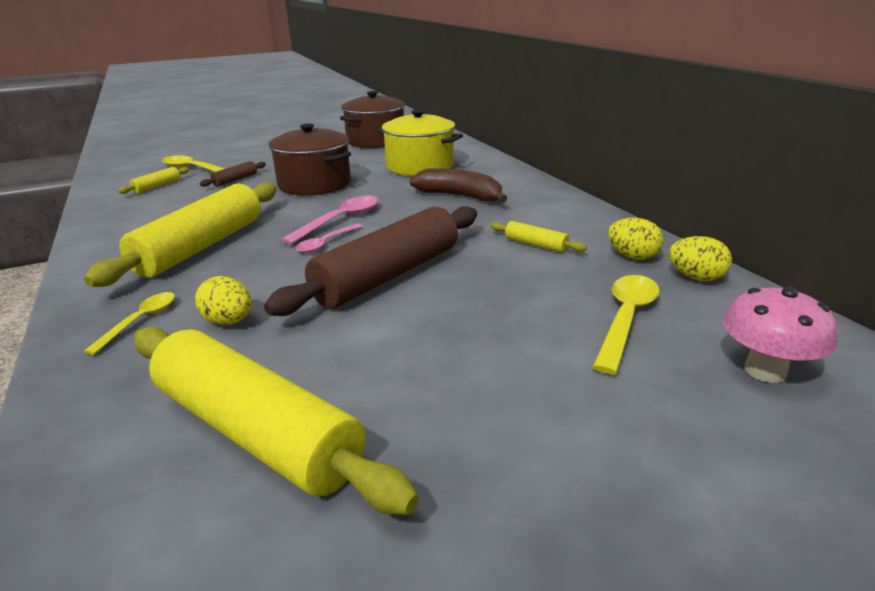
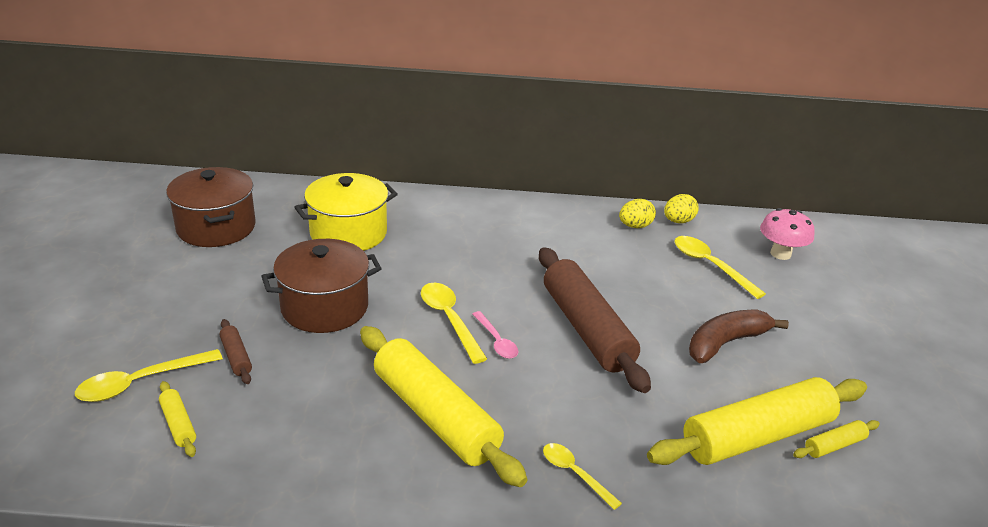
camera: 65 degrees left, 5 degrees up
(229, 321) = (608, 424): yellow egg -> none
(340, 220) = (449, 320): pink spoon -> yellow spoon
(460, 196) = (457, 243): brown banana -> brown banana (726, 343)
(536, 244) = (587, 250): yellow rolling pin -> yellow rolling pin (834, 445)

